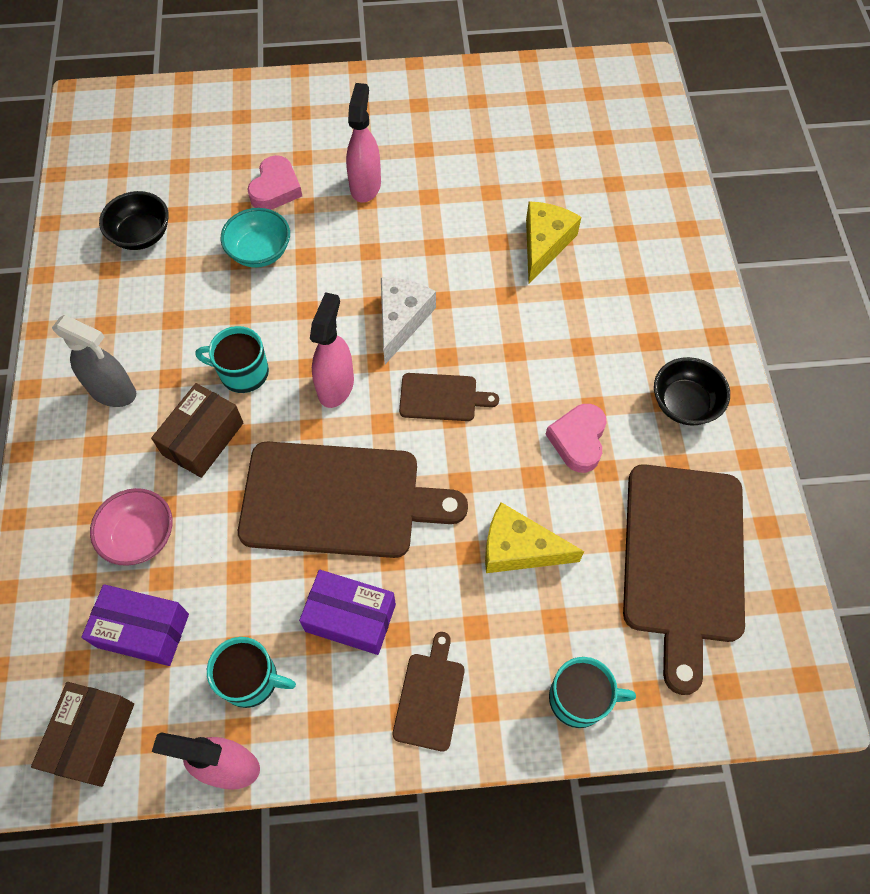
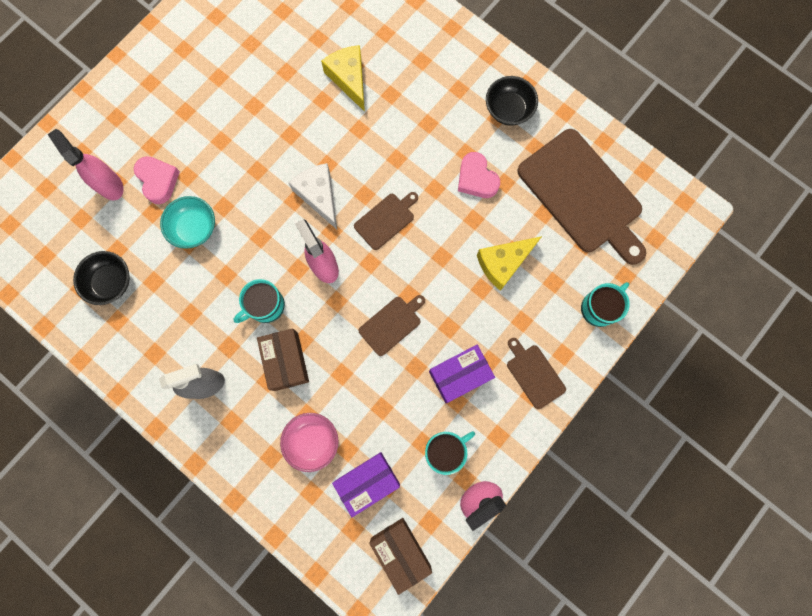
camera: 45 degrees left, 15 degrees up
(338, 499) = (391, 324): brown cutting board -> brown cutting board, size x0.47
(365, 185) = (210, 131): pink spray bottle -> pink spray bottle (109, 185)

